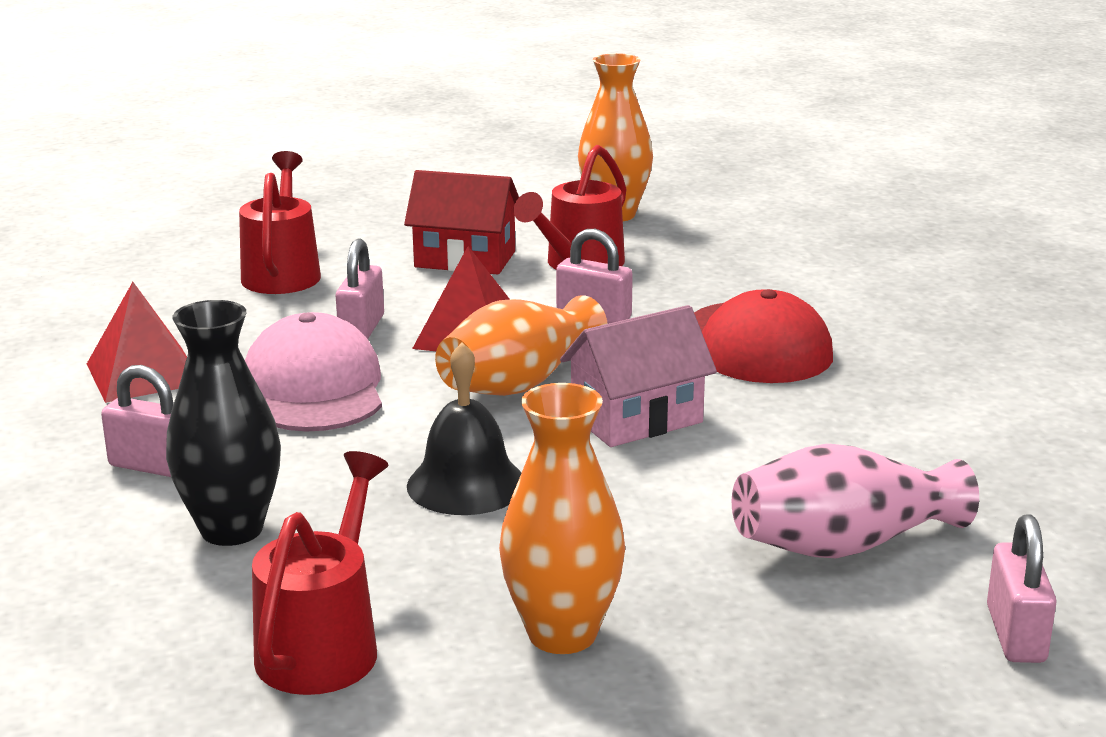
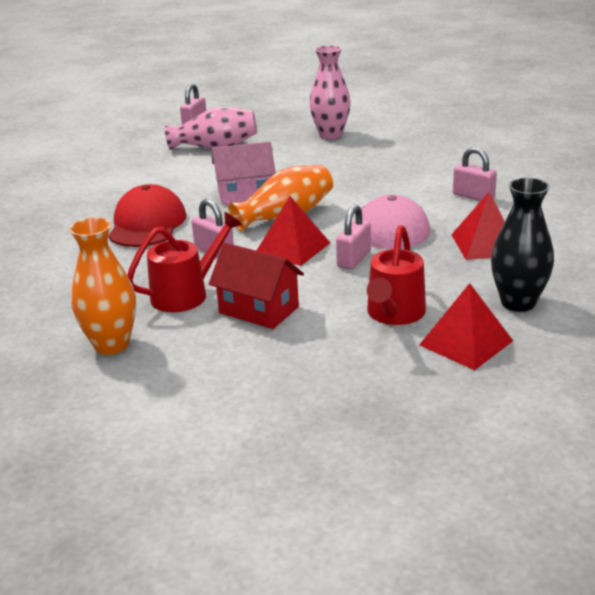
camera: 160 degrees left, 5 degrees up
(188, 257) = (466, 342): none -> red pyramid
(232, 529) = (438, 171): black vase -> black vase (518, 303)
(324, 644) = (408, 139): red watering can -> none
(466, 484) = (337, 177): black bell -> none
(562, 634) = (330, 135): orange vase -> pink vase

